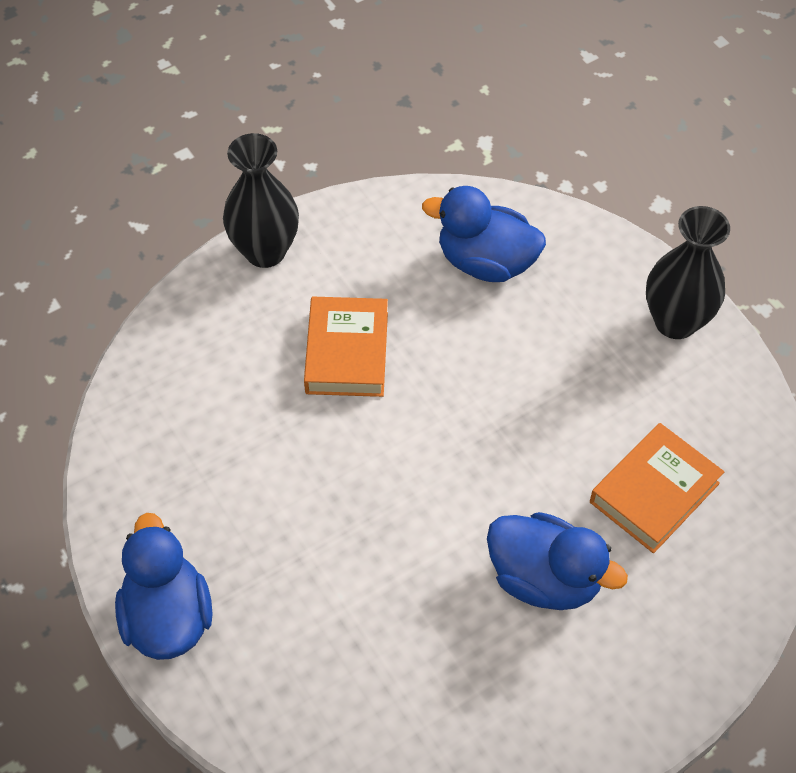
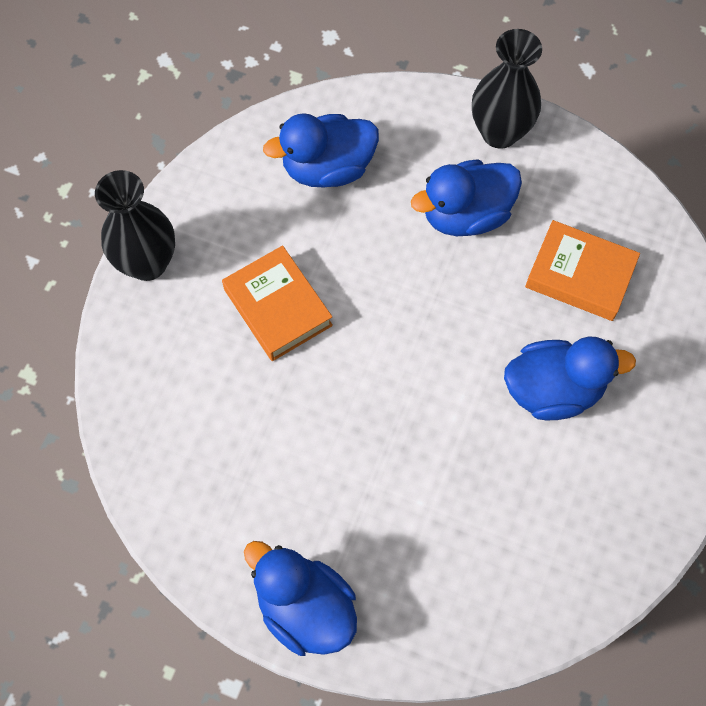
camera: 35 degrees left, 10 degrees up
(584, 374) = (465, 215): none -> blue duck
(654, 493) = (580, 275): orange book -> orange book turned 75 degrees counterclockwise

